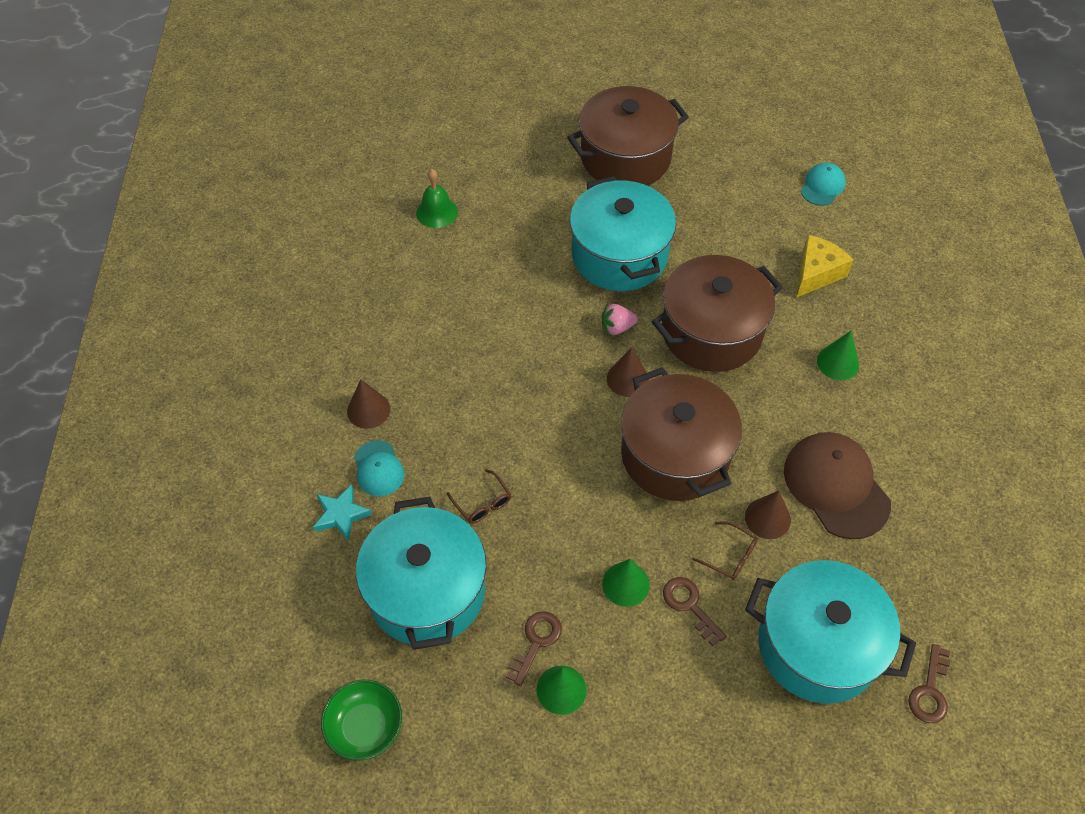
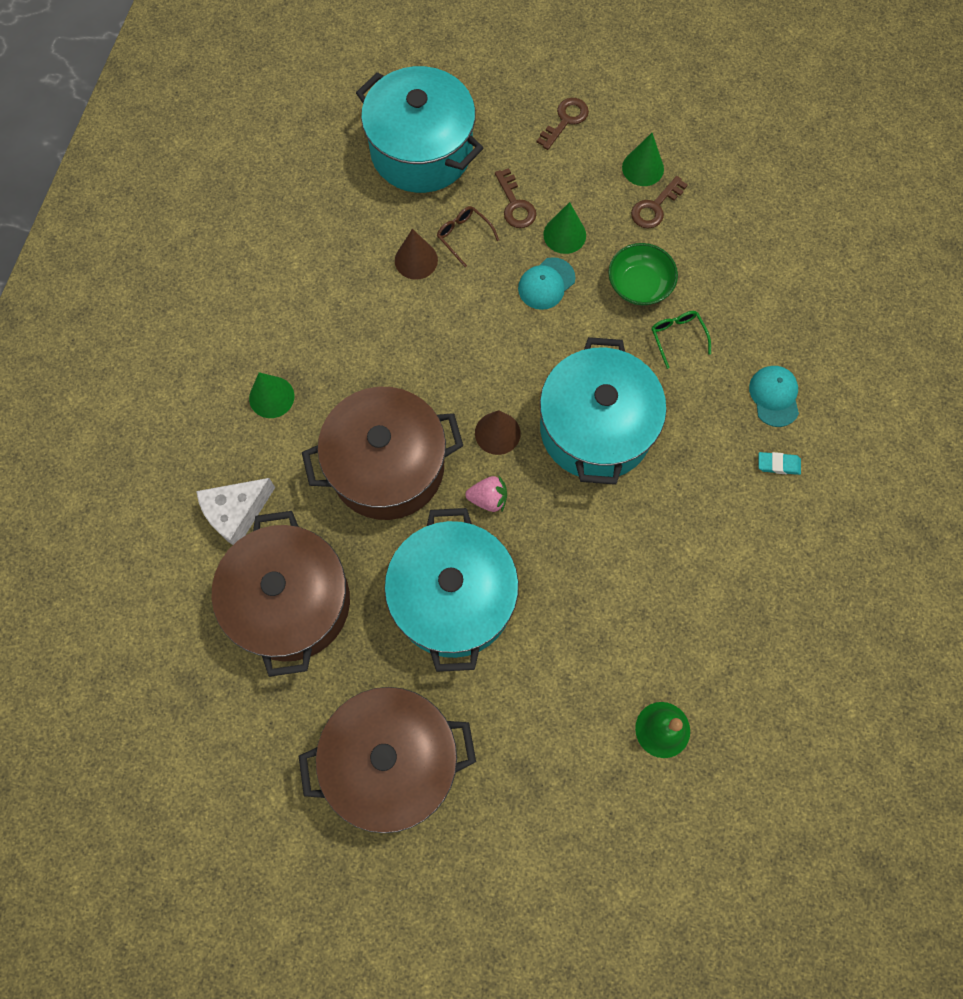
camera: 165 degrees left, 15 degrees up
(341, 514) = (815, 358): turquoise star -> none
(365, 726) = (808, 178): green bowl -> green bowl (639, 285)
(368, 410) = (778, 464): brown cone -> turquoise eraser
(427, 591) = (742, 270): turquoise pot -> turquoise pot (595, 428)
(482, 503) = (677, 337): brown glasses -> green glasses
(675, 454) = (478, 340): brown pot -> brown pot (291, 602)
(816, 273) = (236, 513): yellow cheese -> white cheese
(822, 186) = (162, 641): turquoise cap -> turquoise cap (546, 284)
(836, 486) = (339, 273): brown cap -> none
(930, 691) = (349, 100): brown key -> brown key (565, 120)

